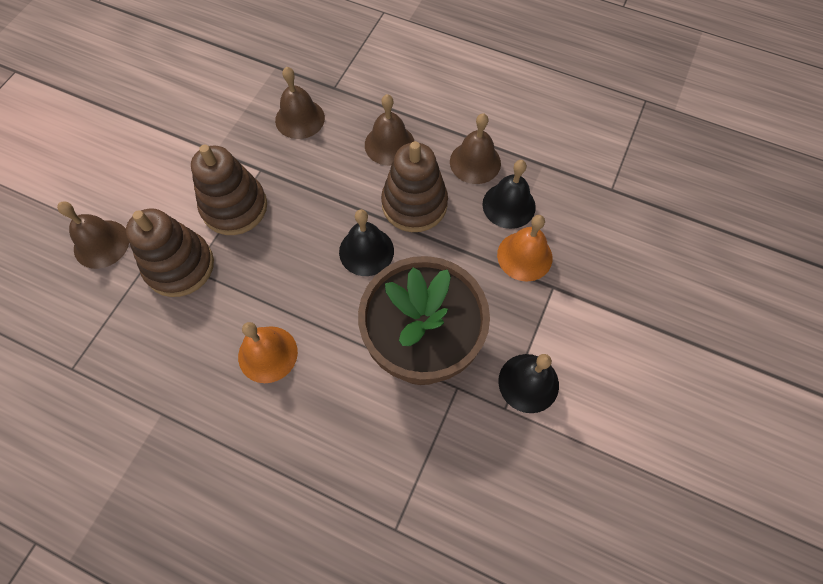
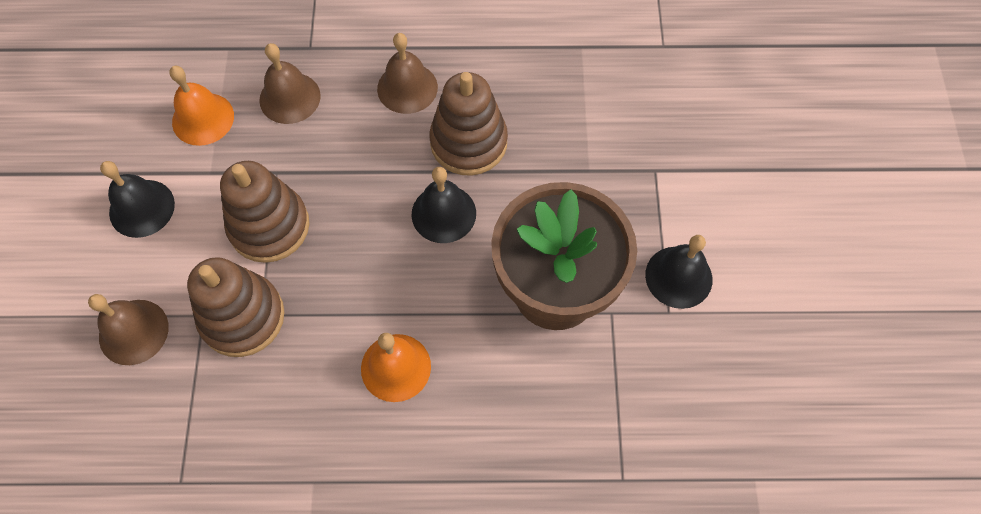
camera: 25 degrees left, 0 degrees up
(475, 162) = (510, 71): brown bell -> none
(509, 205) = (568, 104): black bell -> black bell (142, 208)
(524, 256) = (611, 150): orange bell -> orange bell (203, 118)

